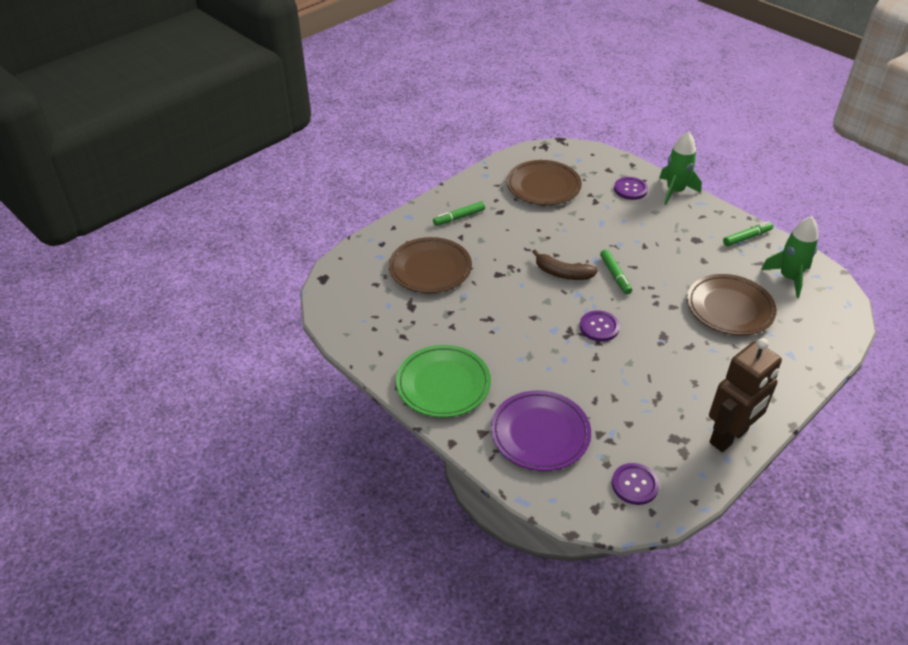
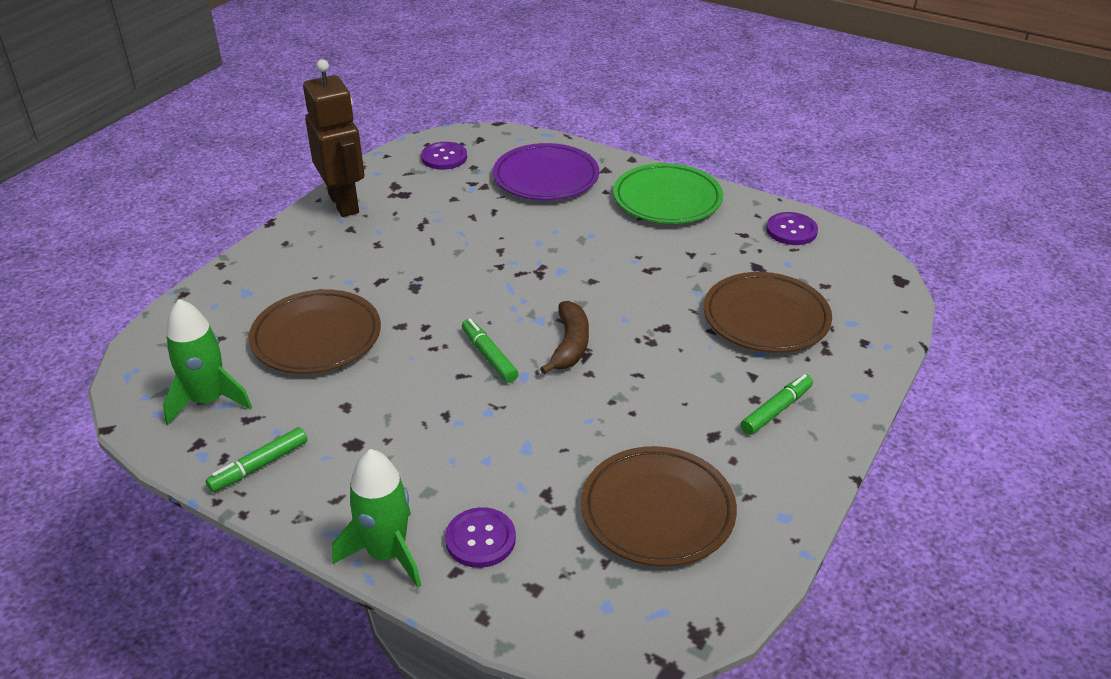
camera: 165 degrees right, 5 degrees down
(562, 273) = (570, 345): brown banana -> brown banana turned 90 degrees clockwise
(599, 327) = (501, 283): purple button -> purple button (791, 230)
(729, 437) = (344, 203): brown robot -> brown robot turned 120 degrees clockwise

